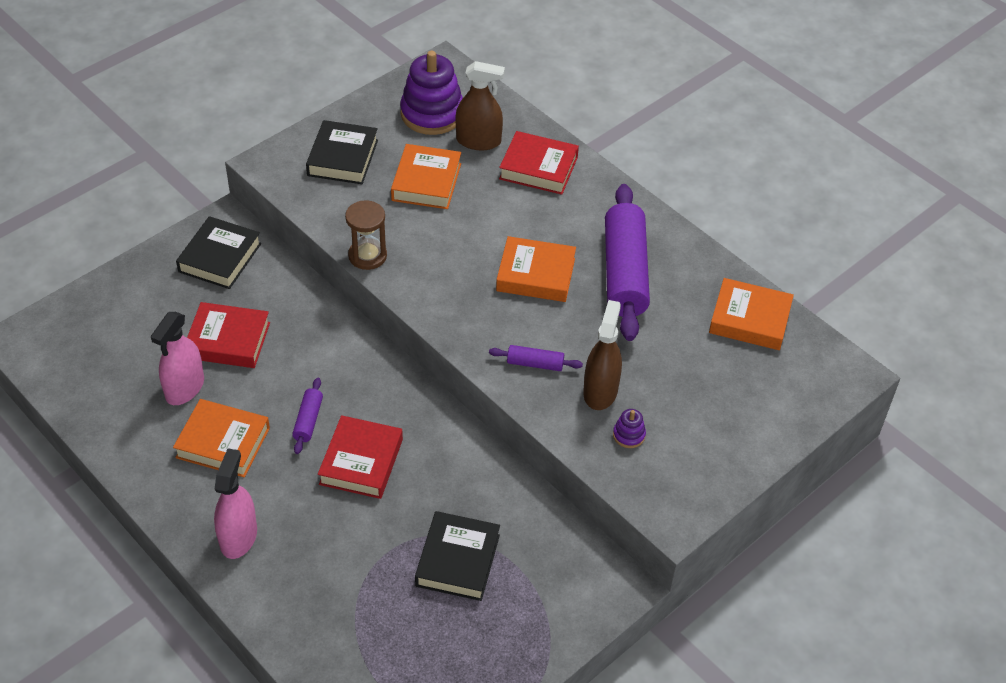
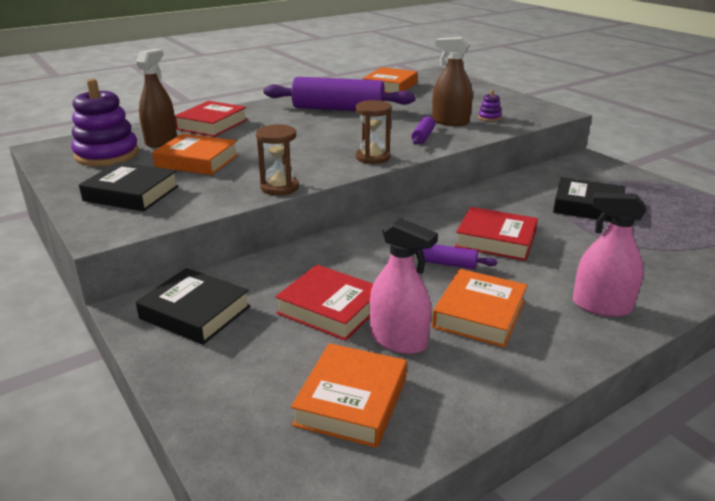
camera: 80 degrees left, 20 degrees down
(228, 340) = (330, 308): red book -> red book turned 75 degrees counterclockwise
(458, 320) = (372, 157): none -> brown hourglass
(535, 275) = (330, 132): orange book -> orange book (351, 401)

